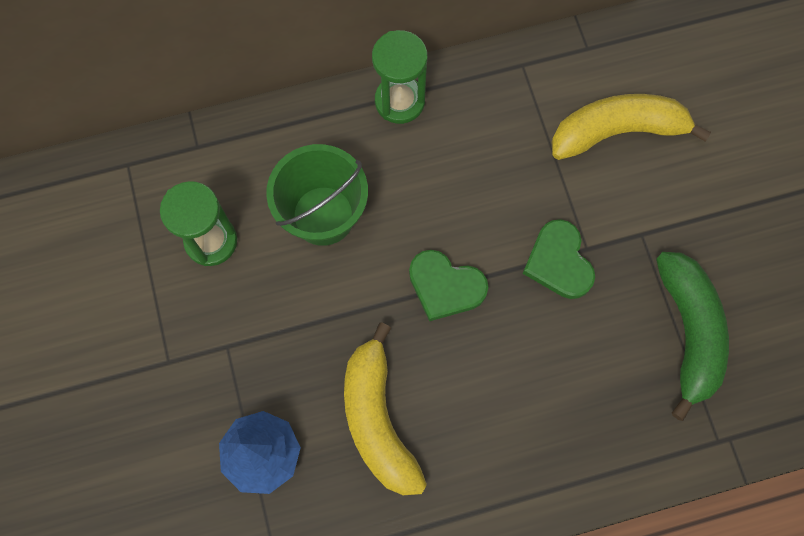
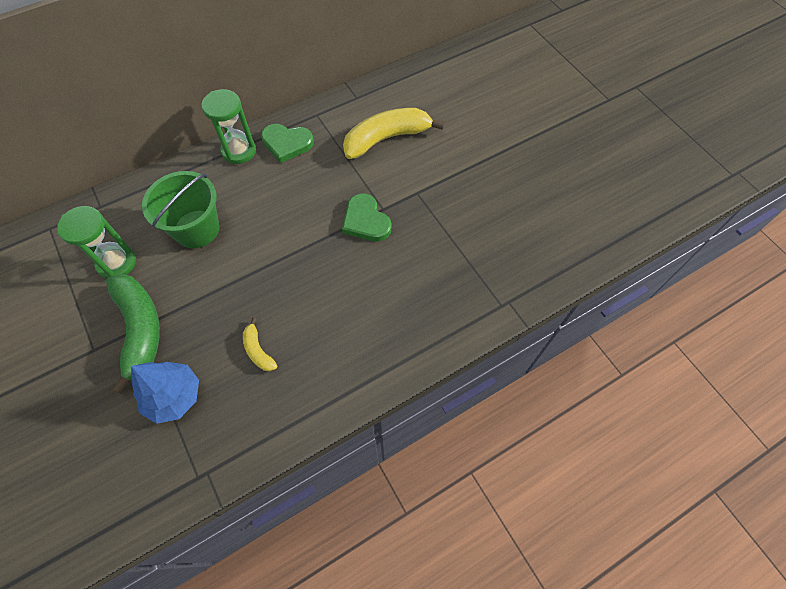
camera: 15 degrees left, 10 degrees down
(378, 420) = (258, 350): yellow banana -> yellow banana, size x0.47
(445, 286) = (291, 253): green heart -> green heart (287, 144)
(688, 332) = (462, 243): green banana -> green banana (140, 329)

